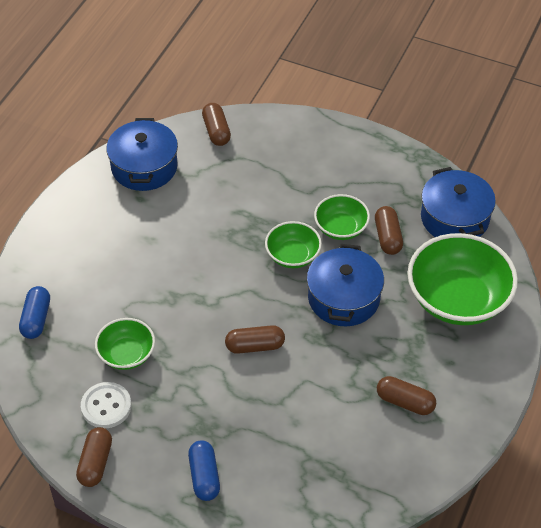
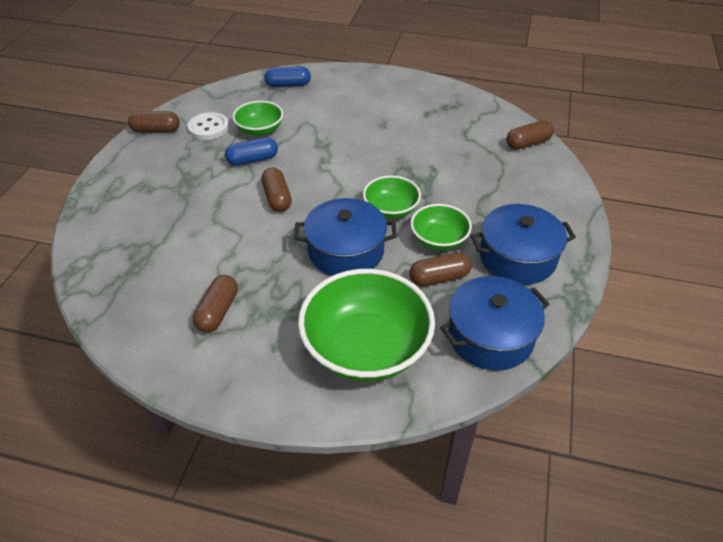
camera: 80 degrees right, 5 degrees down
(144, 167) = (463, 110): blue pot -> blue pot (517, 257)
(204, 476) = (138, 186): blue capsule -> blue capsule (252, 160)

